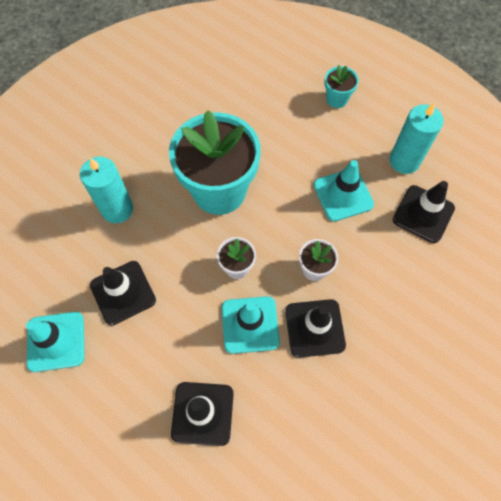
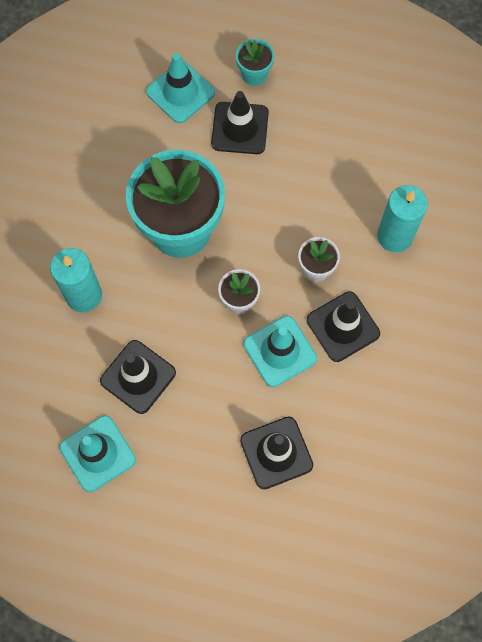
camera: 25 degrees left, 5 degrees up
(343, 195) = (309, 180): turquoise traffic cone -> turquoise traffic cone (180, 92)
(404, 161) = (354, 116): turquoise candle -> turquoise candle (394, 236)
(423, 214) = (397, 166): black traffic cone -> black traffic cone (240, 128)

